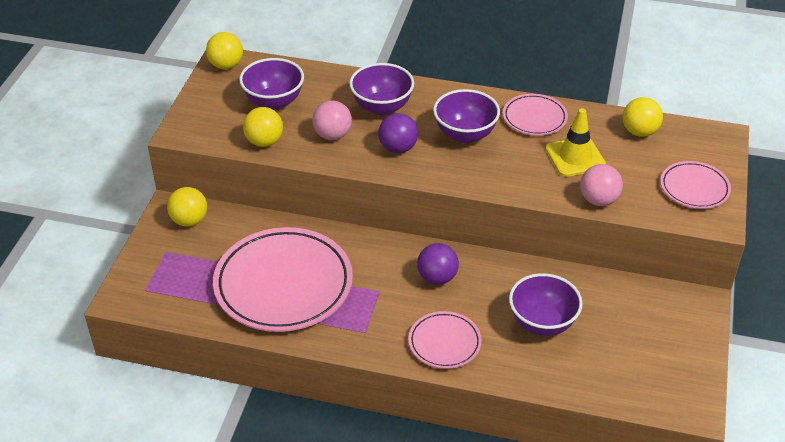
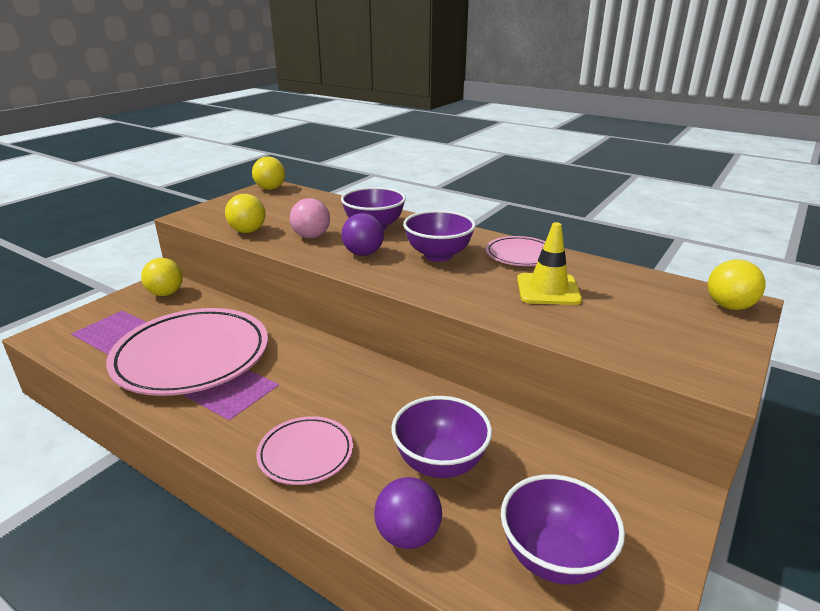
camera: 20 degrees right, 15 degrees down
(274, 102) = (284, 211): purple bowl -> purple bowl (554, 557)
(437, 278) = (348, 386): purple ball -> purple ball (408, 535)
(598, 200) = (556, 329): pink ball -> none
(639, 132) = (636, 283): yellow ball -> yellow ball (729, 306)
(694, 188) = (692, 342): pink plate -> none

